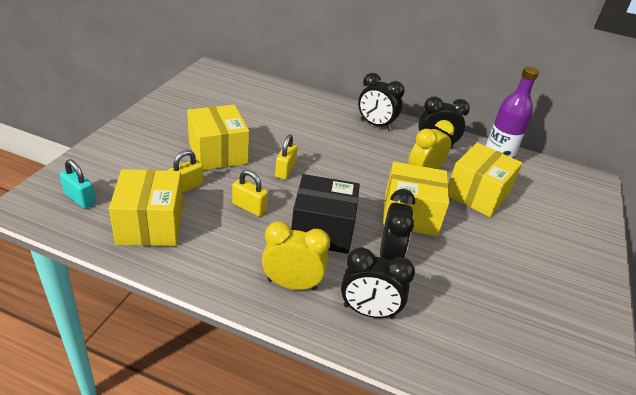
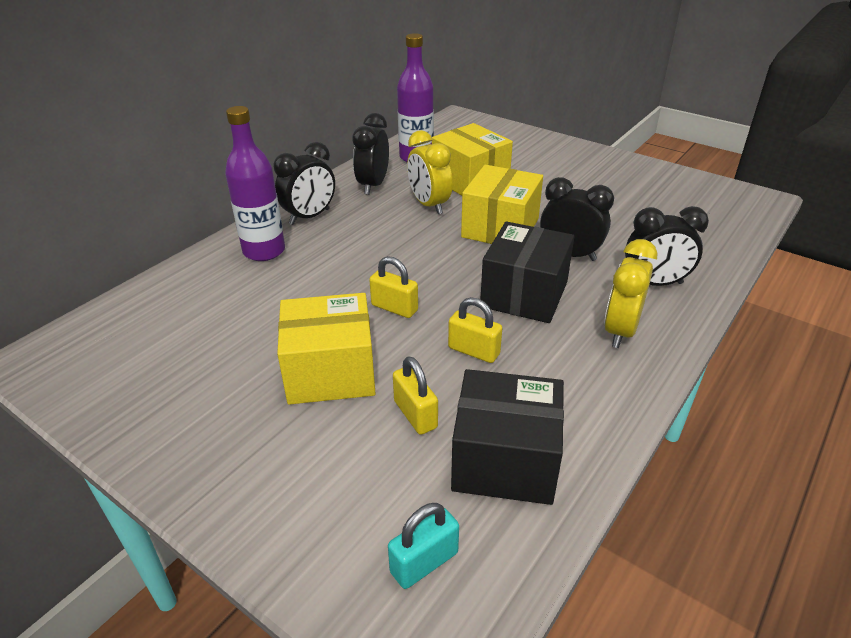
camera: 70 degrees left, 0 degrees up
(150, 225) = (505, 460): yellow box -> black box
(249, 207) = (474, 351): yellow padlock -> yellow padlock turned 75 degrees clockwise
(327, 114) = (264, 251): none -> purple bottle
(368, 311) = (654, 283): black clock -> black clock turned 60 degrees clockwise

